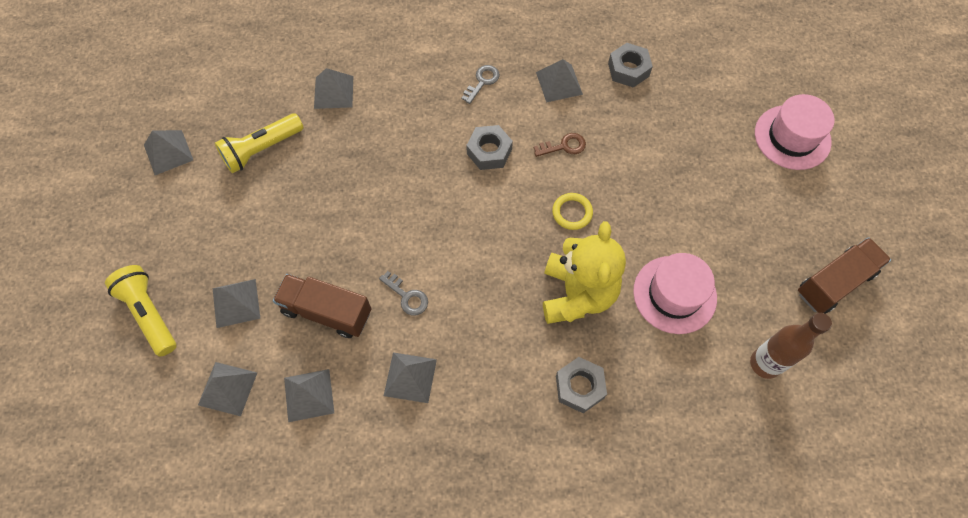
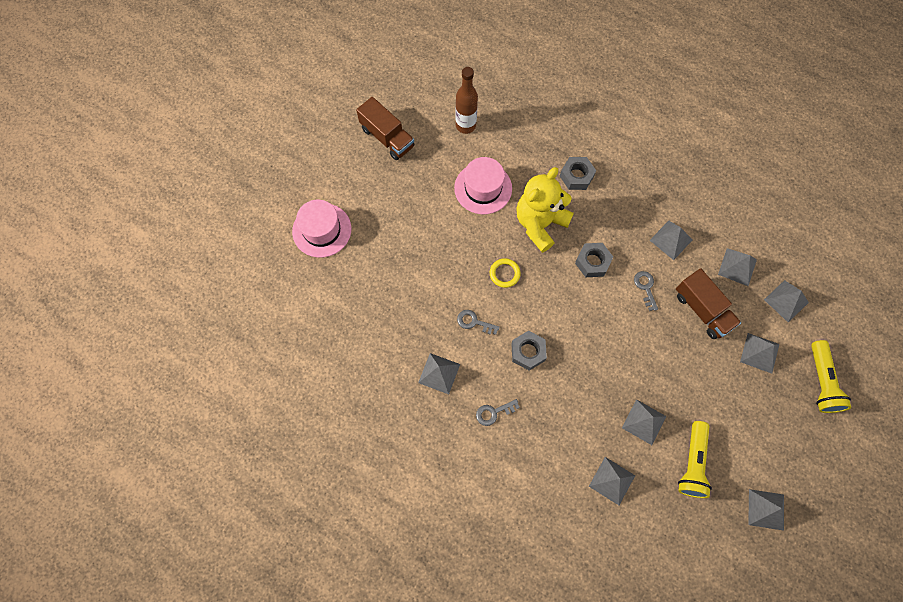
camera: 145 degrees left, 5 degrees up
(261, 150) = (692, 463): yellow flashlight -> yellow flashlight turned 105 degrees clockwise
(330, 158) = (644, 422): none -> grey pyramid
(564, 146) = (474, 322): brown key -> grey key
(628, 69) = (381, 350): grey nut -> grey nut (592, 262)
(834, 283) = (387, 137): brown truck -> brown truck turned 135 degrees counterclockwise

